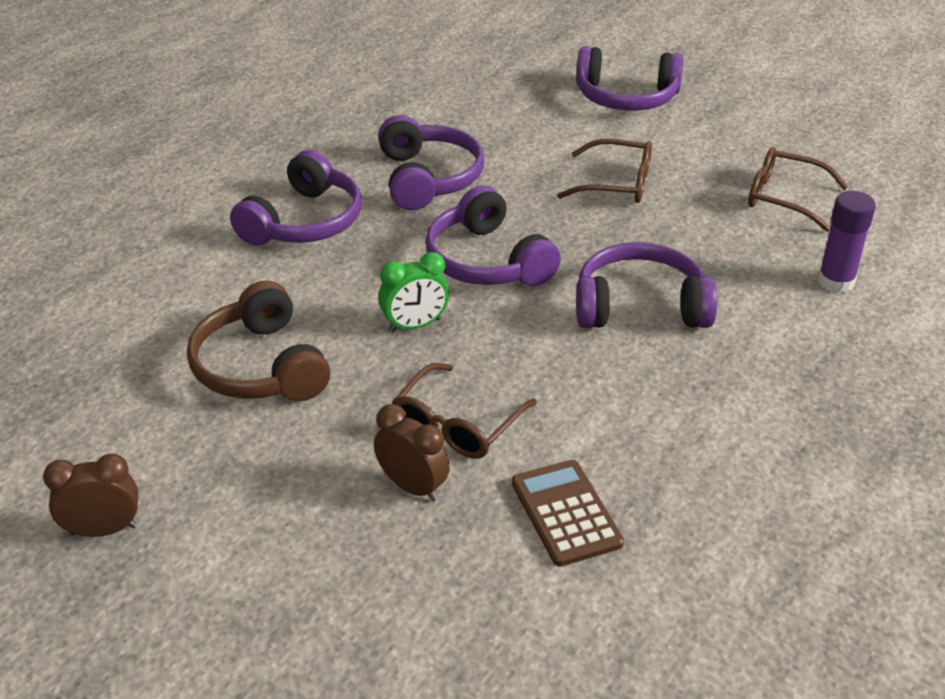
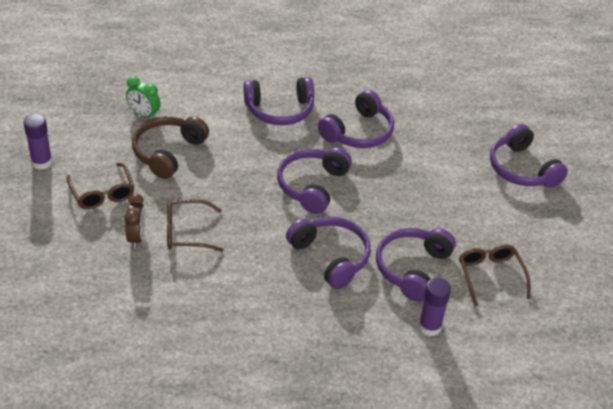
camera: 50 degrees right, 5 degrees up
(103, 530) = (41, 162): brown clock -> purple glue stick
(415, 325) = (240, 185): green clock -> green clock (144, 114)
(566, 513) = (161, 294): brown calculator -> none
(617, 183) = (430, 202): brown glasses -> brown glasses (102, 193)
(722, 249) = (412, 268): none -> purple headphones

